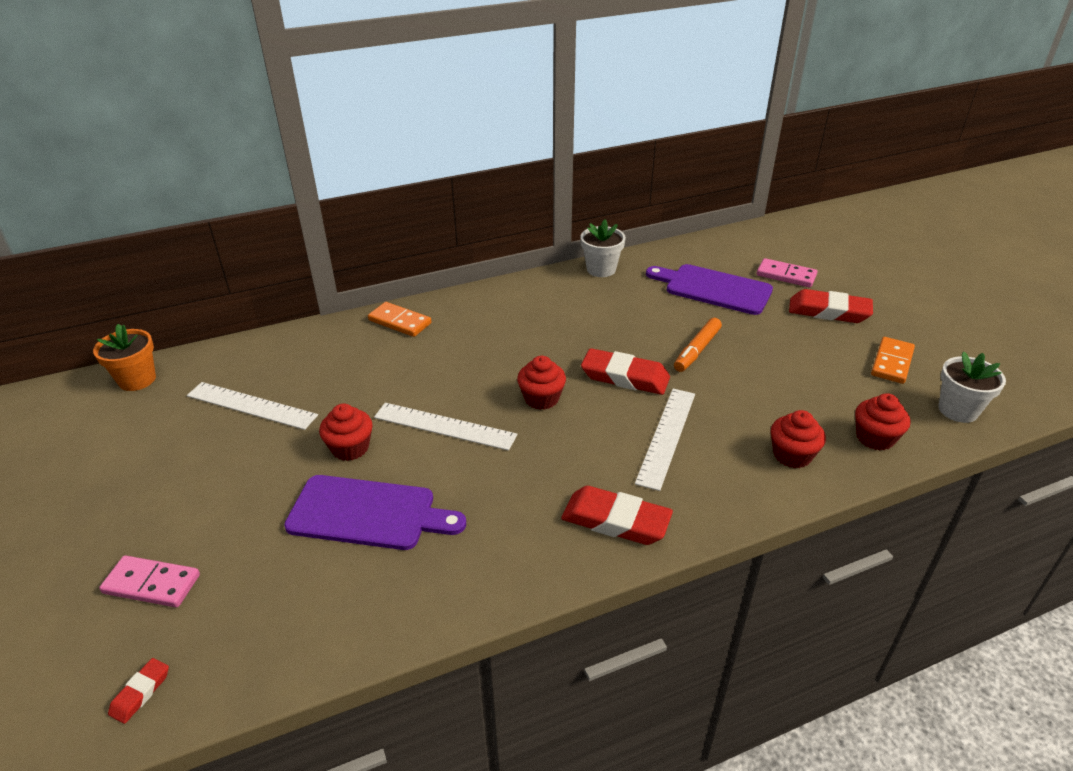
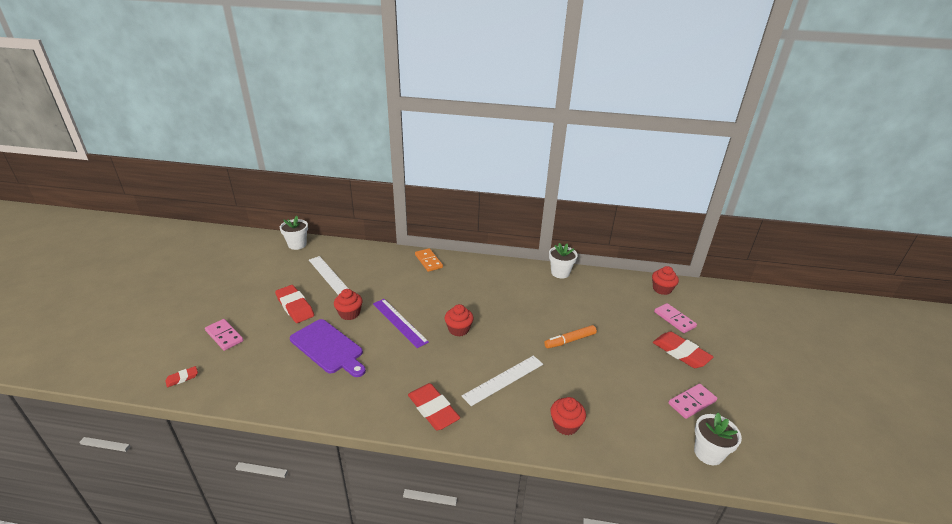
camera: 30 degrees right, 5 degrees down
(137, 380) = (297, 244): orange flower pot -> white flower pot
(444, 426) = (399, 322): white ruler -> purple ruler
(625, 377) = (513, 337): red eraser -> red eraser (295, 307)
(713, 289) = (617, 309): purple cutting board -> none
(875, 438) = (629, 441): red cupcake -> red cupcake (662, 289)
(891, 362) = (692, 402): orange domino -> pink domino

